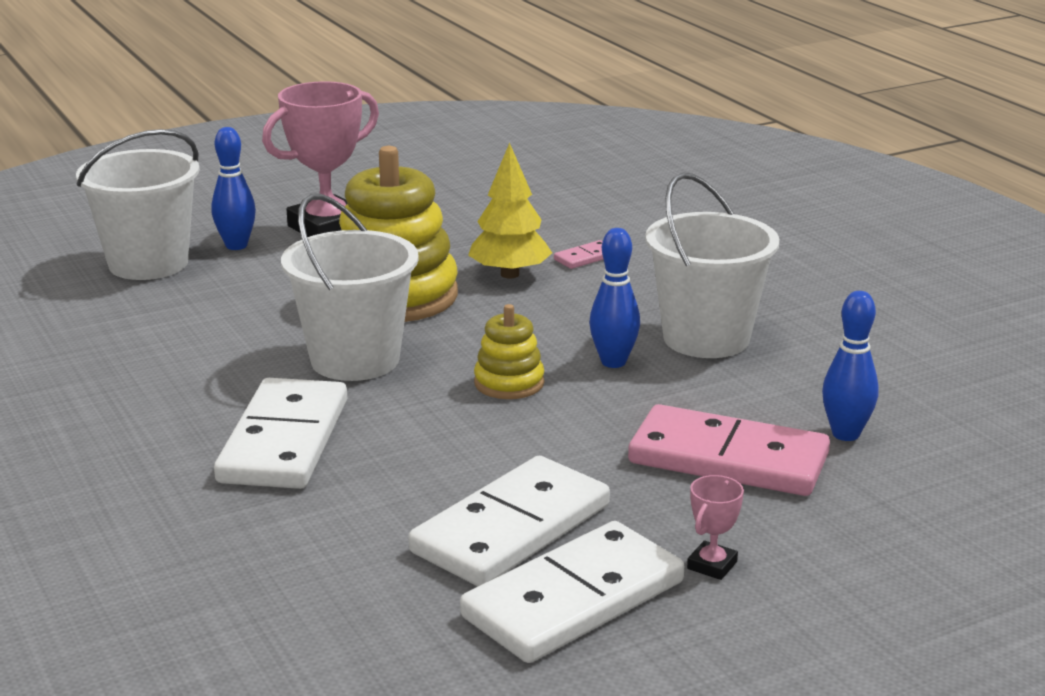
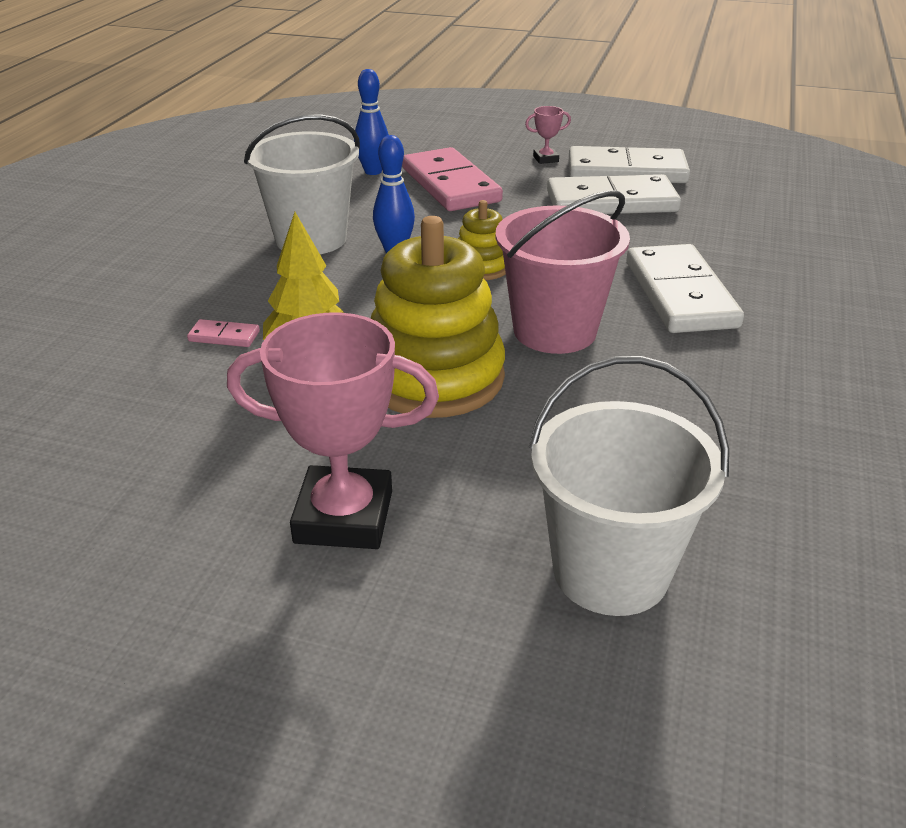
camera: 135 degrees left, 10 degrees up
(236, 246) = (478, 545): blue bowling pin -> none
(284, 441) = (680, 294): white domino -> white domino turned 60 degrees counterclockwise
(355, 360) = (554, 331): white bucket -> pink bucket

